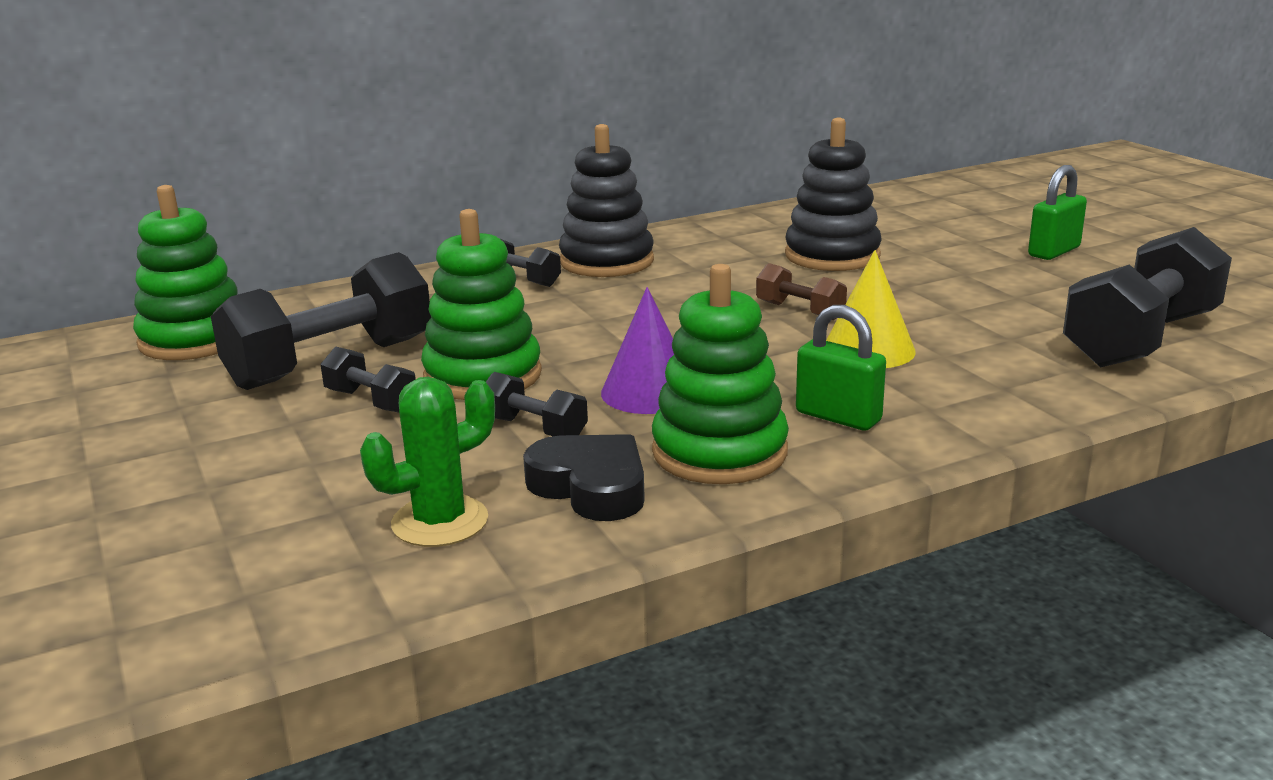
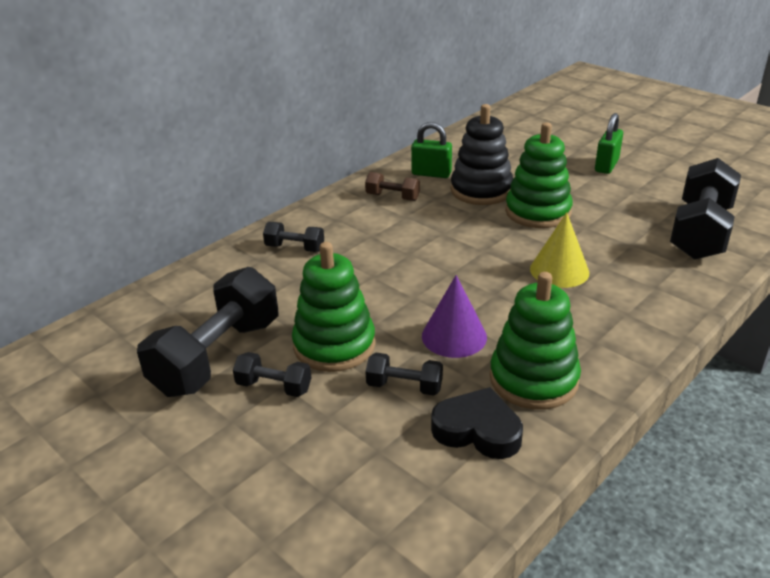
camera: 20 degrees left, 10 degrees up
(195, 339) = (93, 354): green stacking toy -> green stacking toy (537, 212)
(440, 522) = (404, 487): green cactus -> none
(607, 261) = (341, 220): black stacking toy -> none
(800, 311) = (496, 244): brown dumbbell -> brown dumbbell (392, 197)
(838, 417) = (581, 332): green padlock -> green padlock (431, 174)

